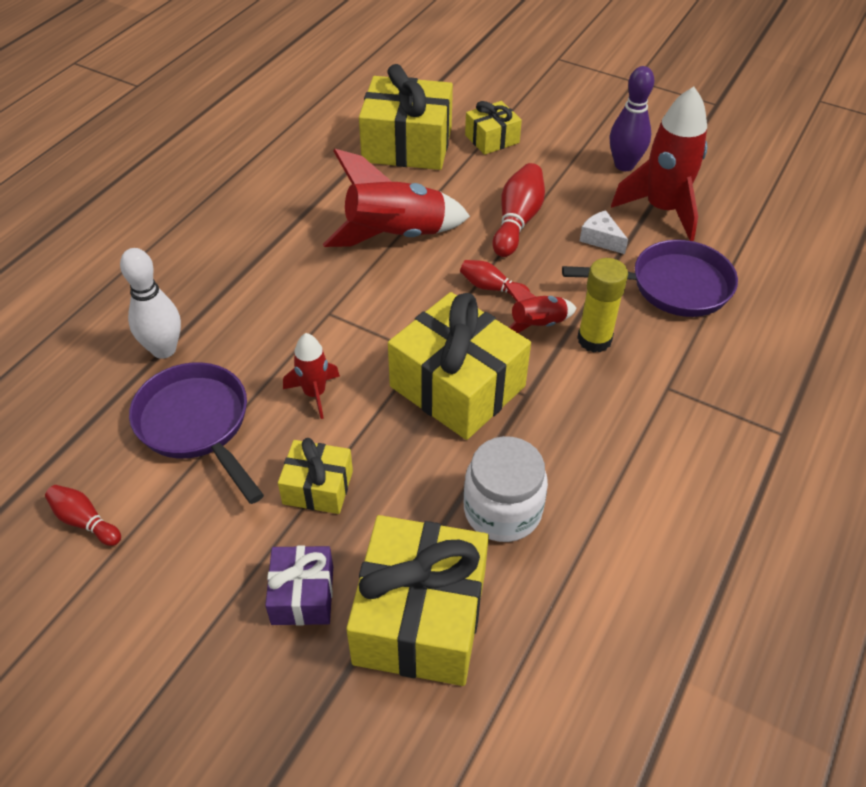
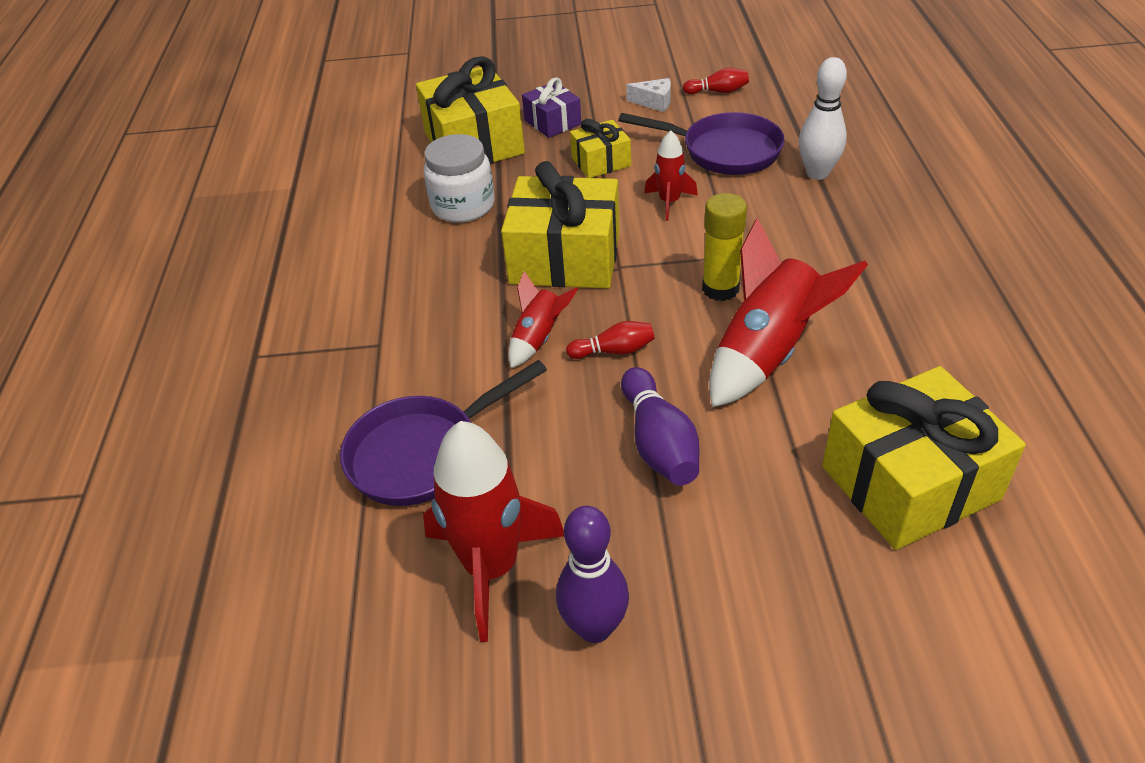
camera: 150 degrees right, 5 degrees down
(492, 139) = (819, 564): yellow gift -> none
(517, 221) = (659, 443): red bowling pin -> purple bowling pin
(594, 340) = (473, 352): yellow glue stick -> yellow glue stick (720, 289)
(601, 239) = (543, 473): white cheese -> white cheese (654, 102)

